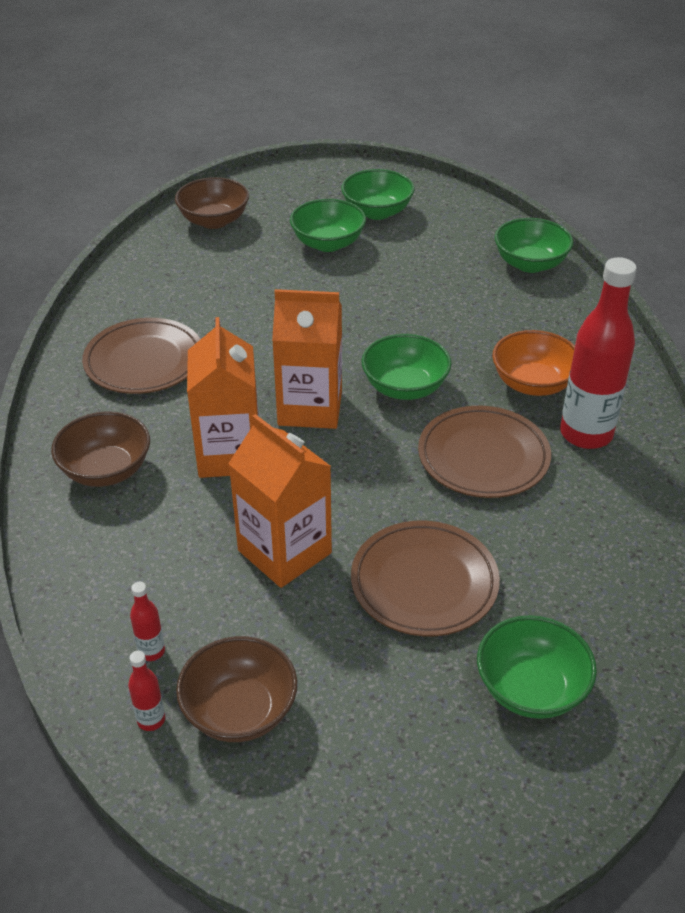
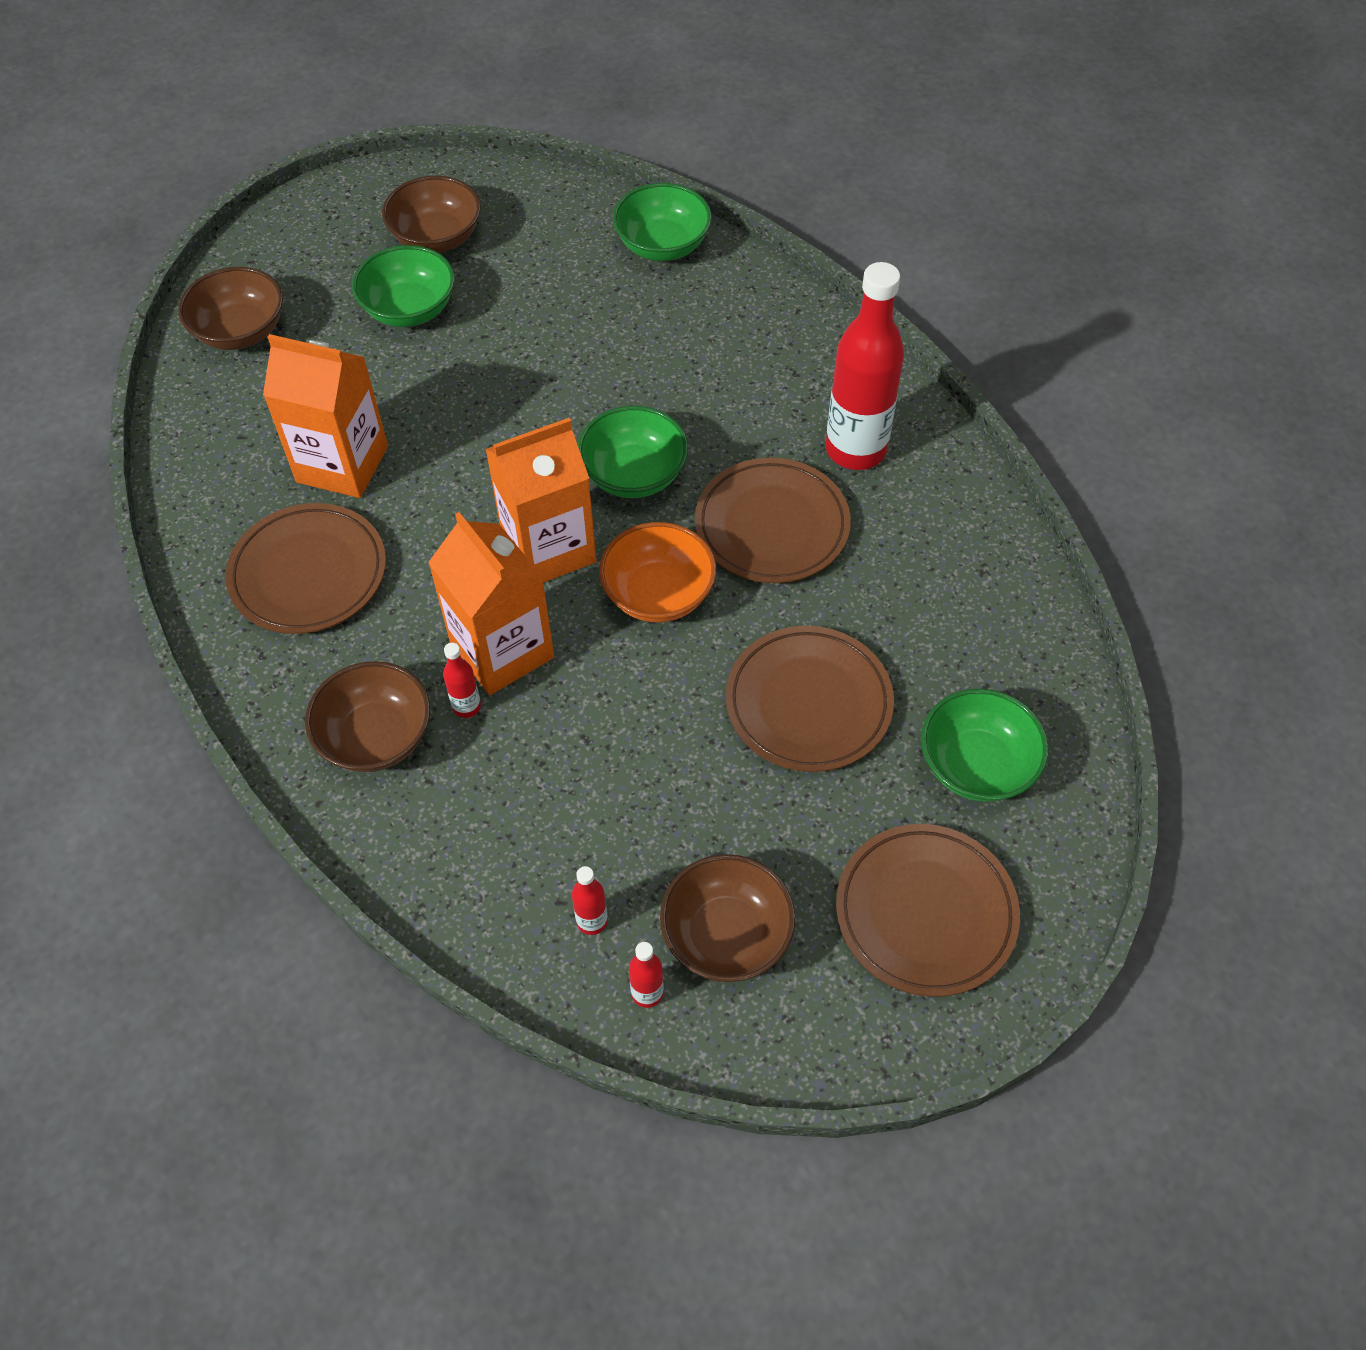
camera: 30 degrees left, 15 degrees up
(178, 478) = (466, 706): none -> red bottle
(284, 552) = (646, 738): orange carton -> orange carton (342, 464)
(377, 212) = (436, 238): green bowl -> brown bowl
(408, 776) = (925, 913): none -> brown plate
(533, 383) = (765, 409): orange bowl -> orange bowl (658, 594)

